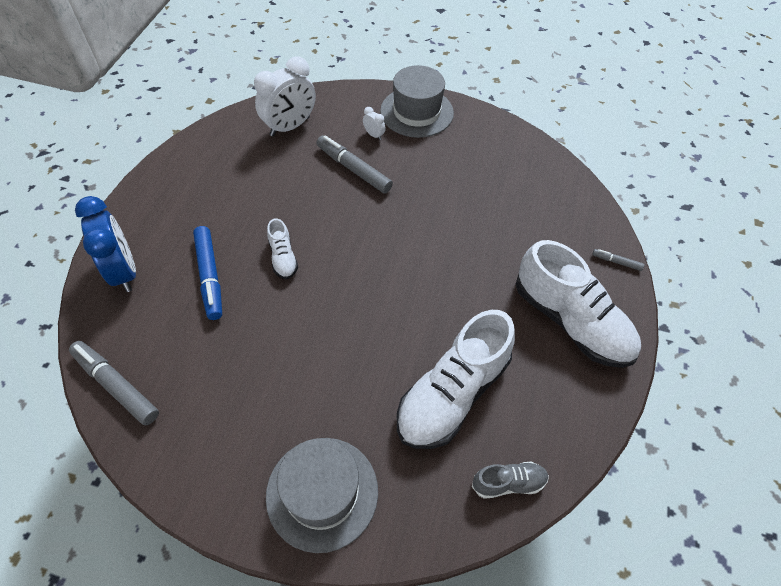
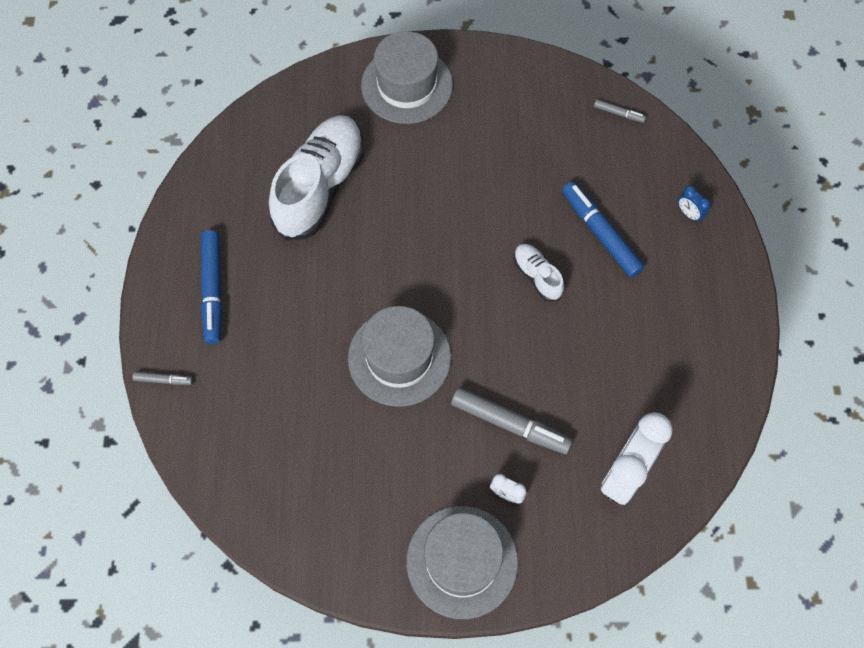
camera: 165 degrees right, 10 degrees up
(116, 385) = (619, 113): grey marker -> grey marker, size x0.48
(124, 271) = (689, 214): blue clock -> blue clock, size x0.42
(420, 229) = (399, 357): none -> grey hat
(508, 483) = (258, 130): grey shoe -> none
(571, 321) = (213, 290): white shoe -> blue marker

